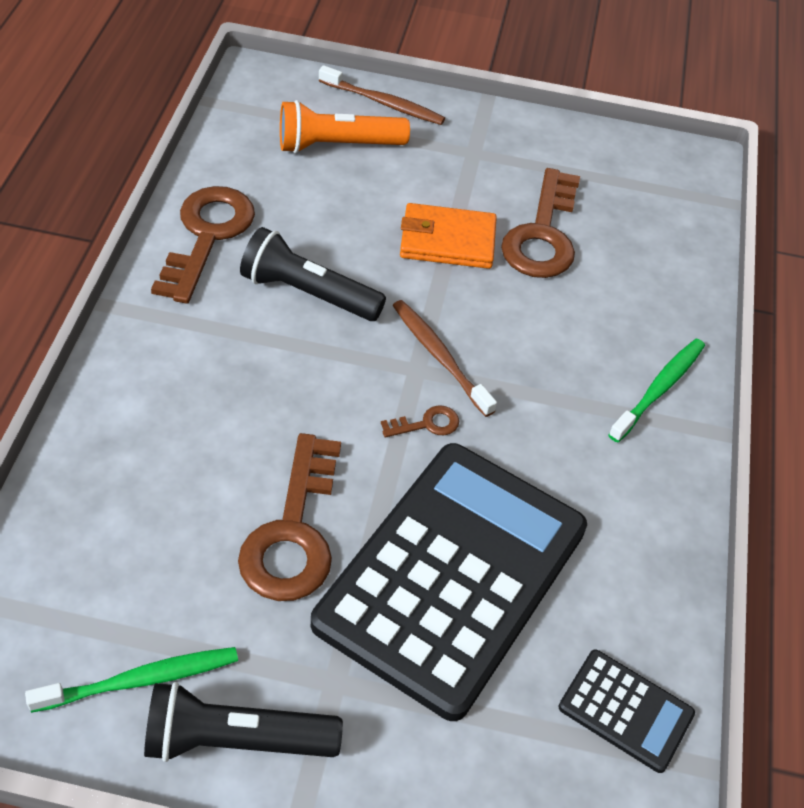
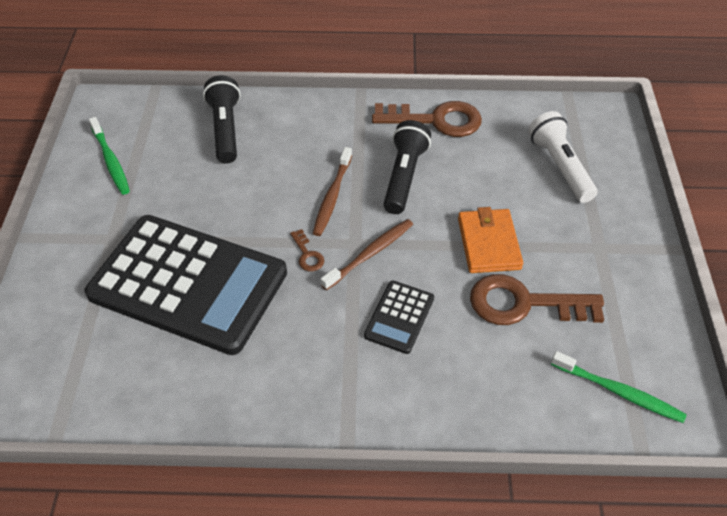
camera: 85 degrees right, 0 degrees up
(236, 740) = (77, 204): black flashlight -> black flashlight (225, 129)
(293, 532) = (210, 203): brown key -> none
(338, 145) = (560, 167): orange flashlight -> white flashlight
(384, 103) = (625, 185): brown toothbrush -> brown toothbrush (332, 197)
(625, 711) = (94, 389): black calculator -> black calculator (399, 317)
(659, 388) = (381, 398): green toothbrush -> green toothbrush (619, 392)

